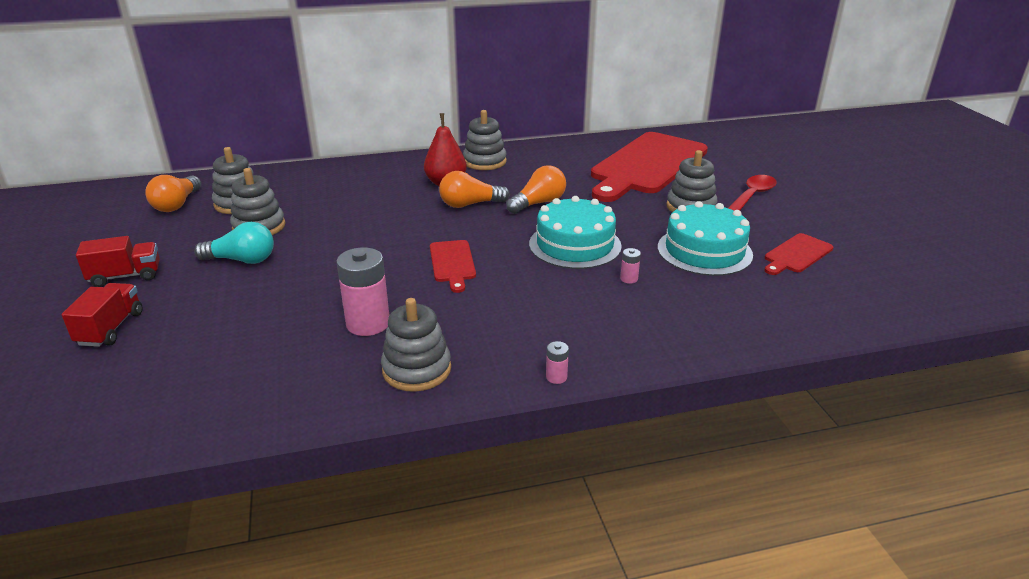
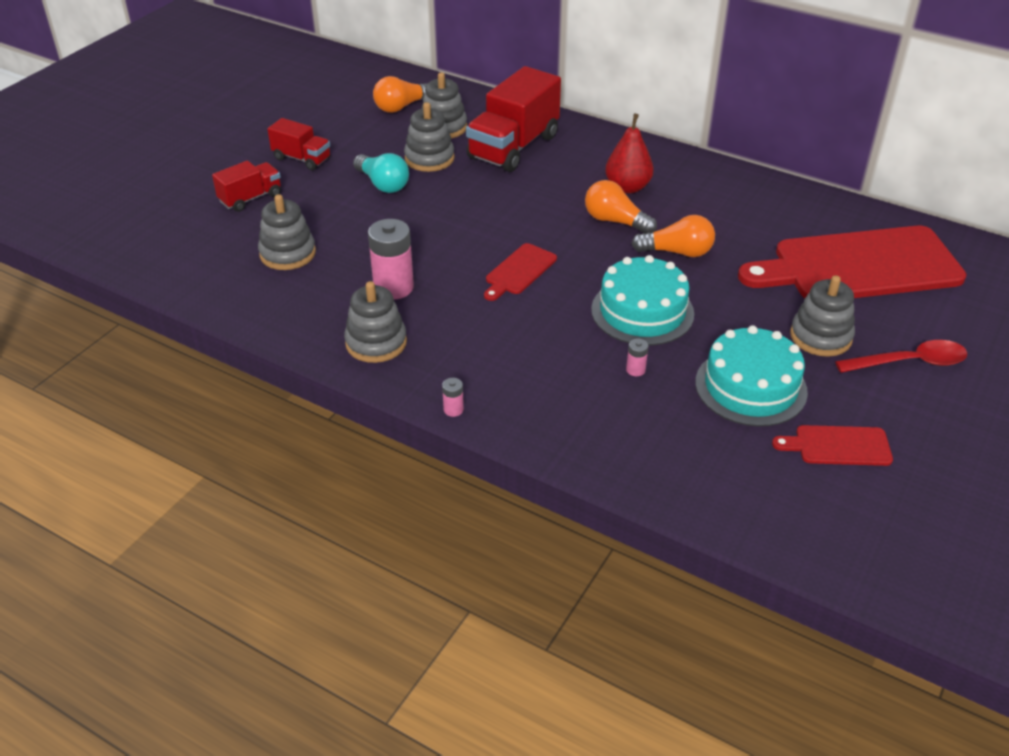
camera: 45 degrees right, 10 degrees up
(321, 193) = (513, 147): none -> red truck
(484, 162) = (698, 180): grey stacking toy -> grey stacking toy (288, 253)

